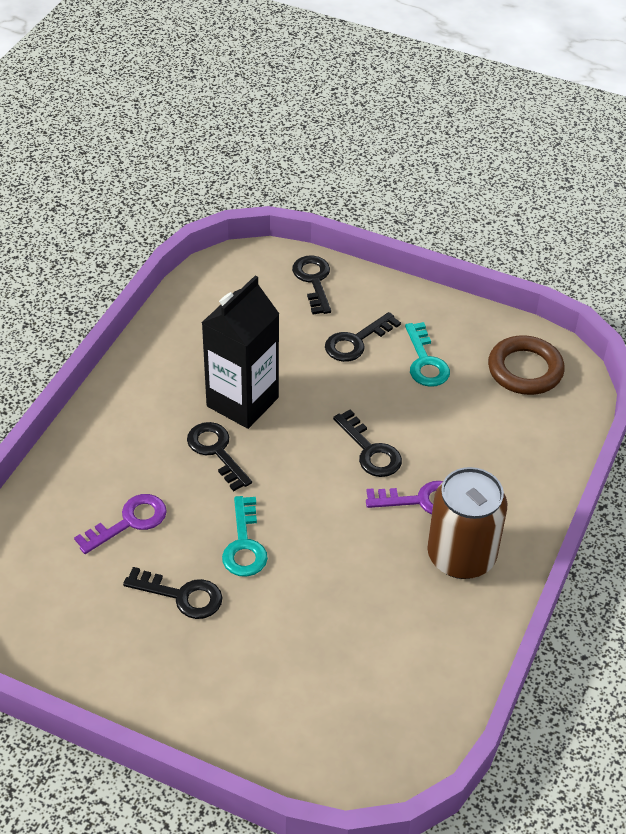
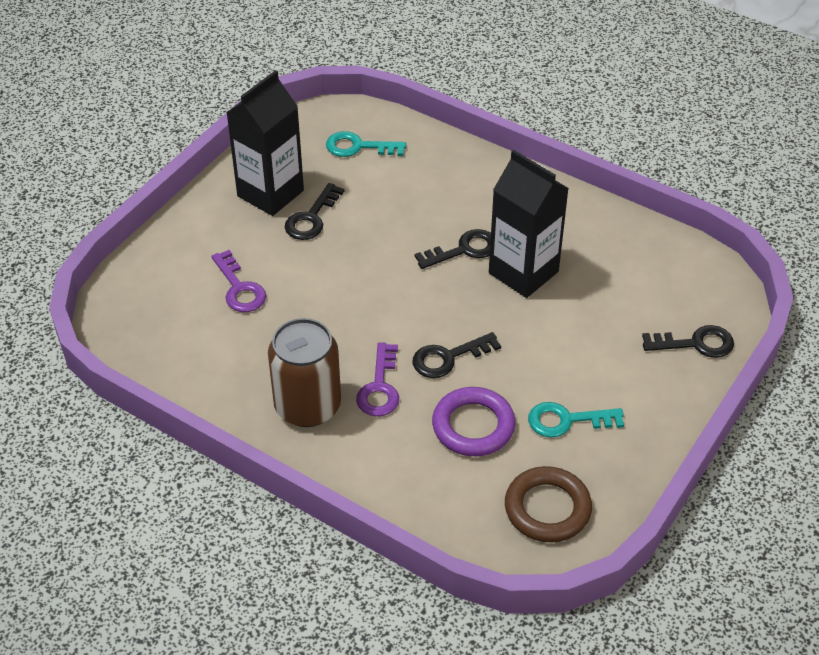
camera: 100 degrees right, 0 degrees up
(129, 522) = (394, 192): purple key -> purple key (239, 288)
(142, 645) = (270, 193): none -> black carton
(244, 544) = (355, 259): turquoise key -> turquoise key (358, 147)
(356, 341) = (600, 367): black key -> none
(450, 425) = (473, 426): none -> purple ring

